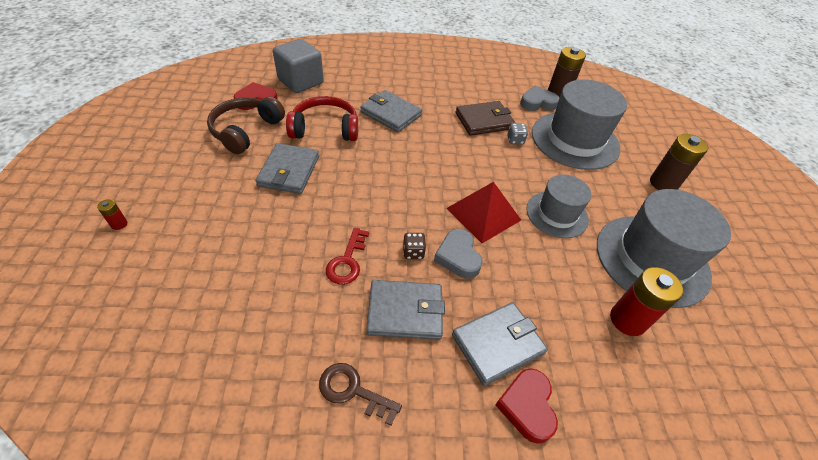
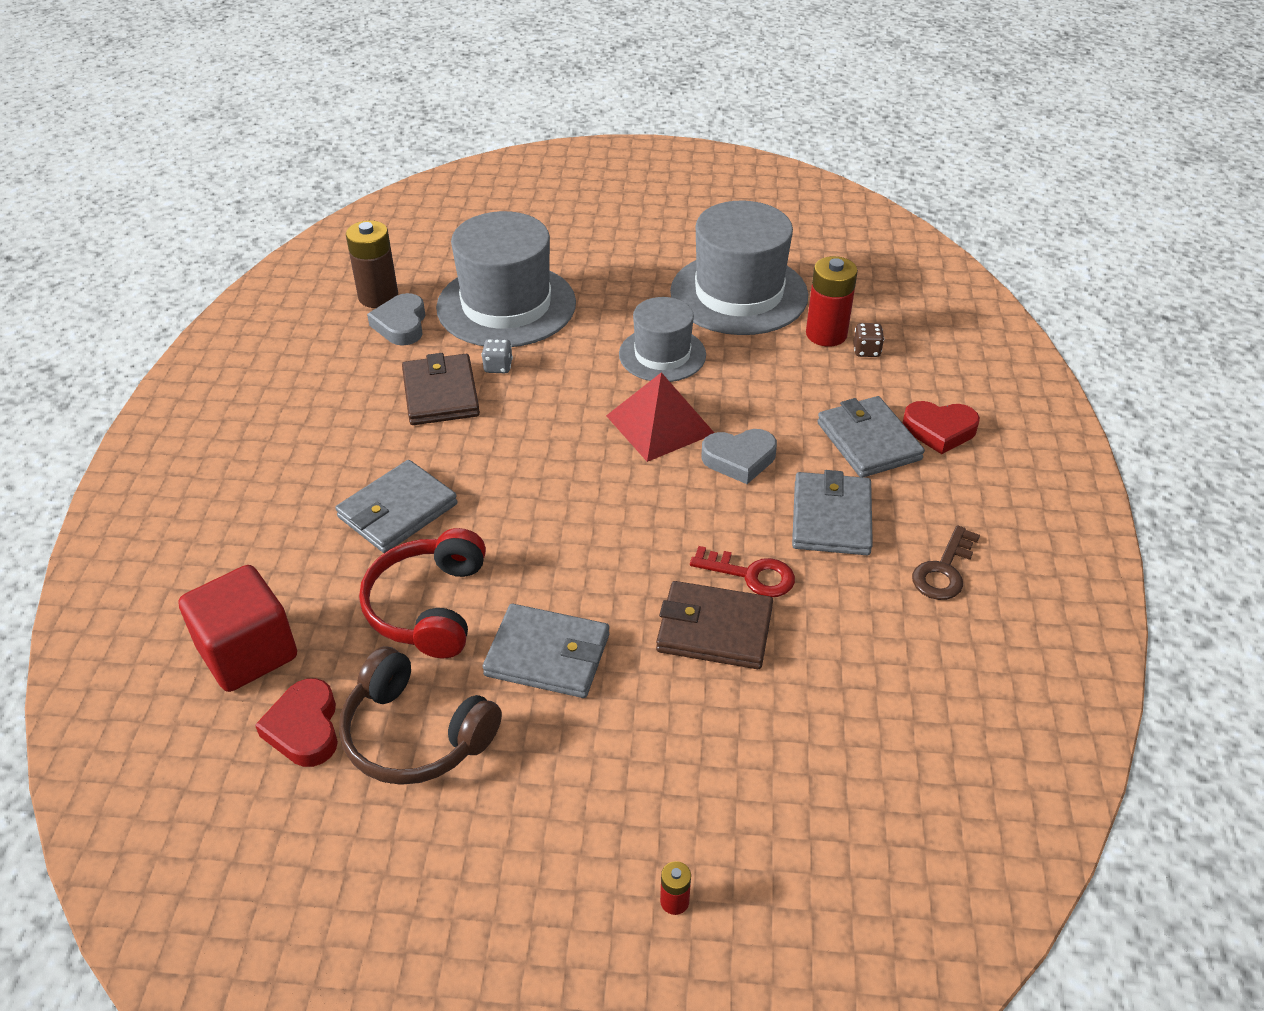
camera: 80 degrees left, 5 degrees down
(301, 82) = (248, 653): grey cube -> red cube
(301, 242) = (714, 629): none -> brown wallet
(413, 252) = (732, 503): brown dice -> brown dice (866, 351)
(663, 184) = (608, 249): brown battery -> none

